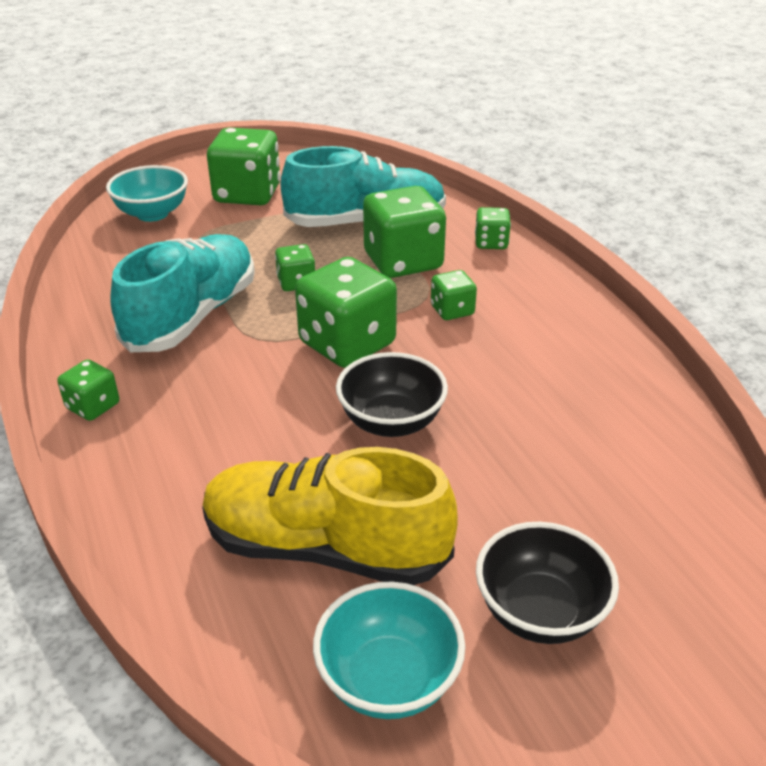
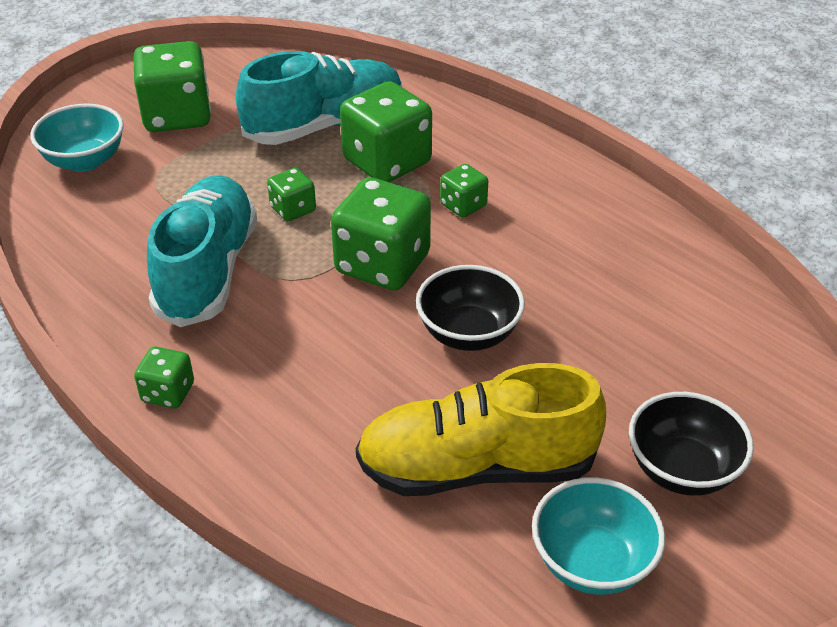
camera: 20 degrees left, 5 degrees up
(491, 243) = (462, 122): green dice -> none

